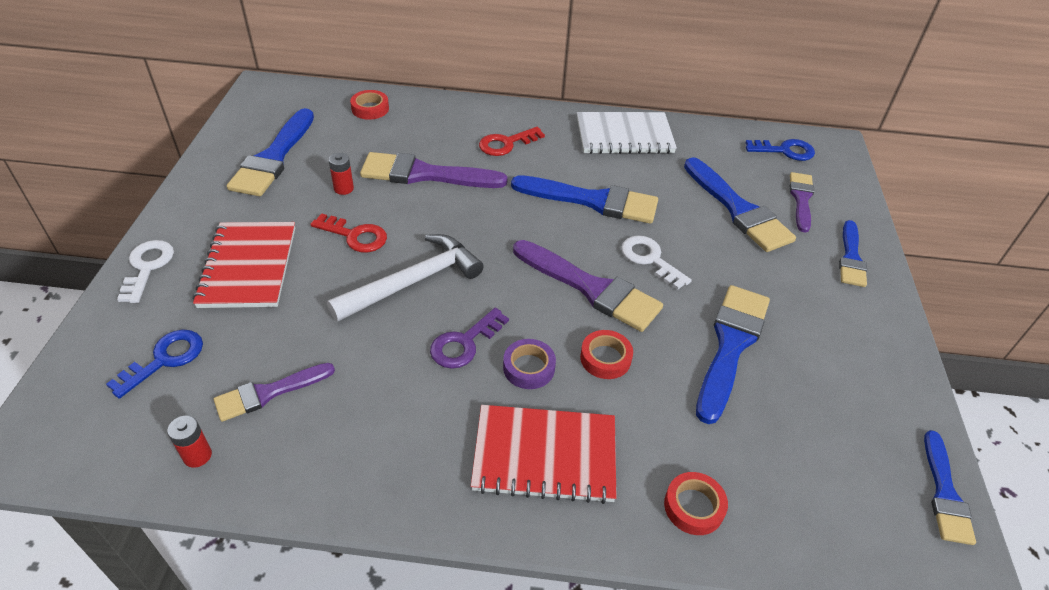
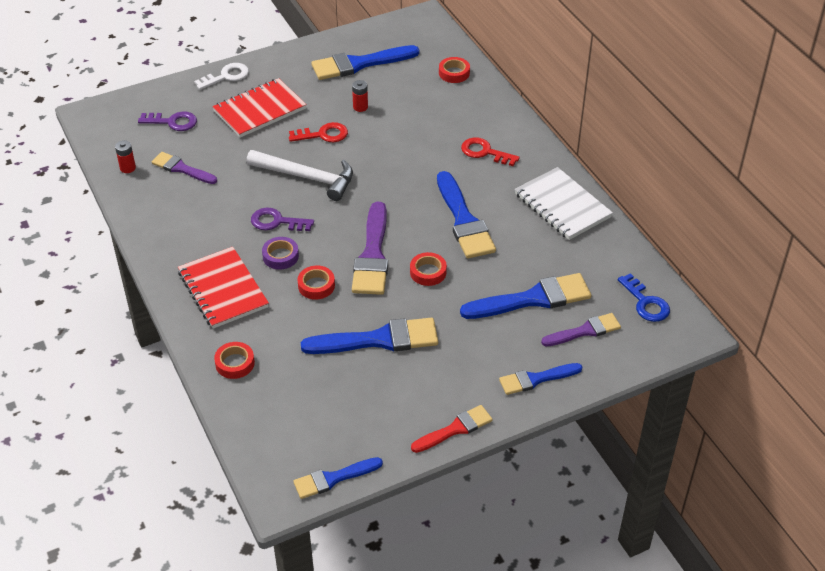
camera: 60 degrees right, 0 degrees up
(164, 359) = (173, 122): blue key -> purple key
(355, 236) = (323, 135): red key -> red key turned 90 degrees counterclockwise
(425, 174) = (410, 132): purple brush -> none
(650, 259) = (428, 272): white key -> red tape
(738, 209) = (532, 299): blue brush -> blue brush turned 135 degrees counterclockwise
(899, 347) = (455, 429): none -> red brush

